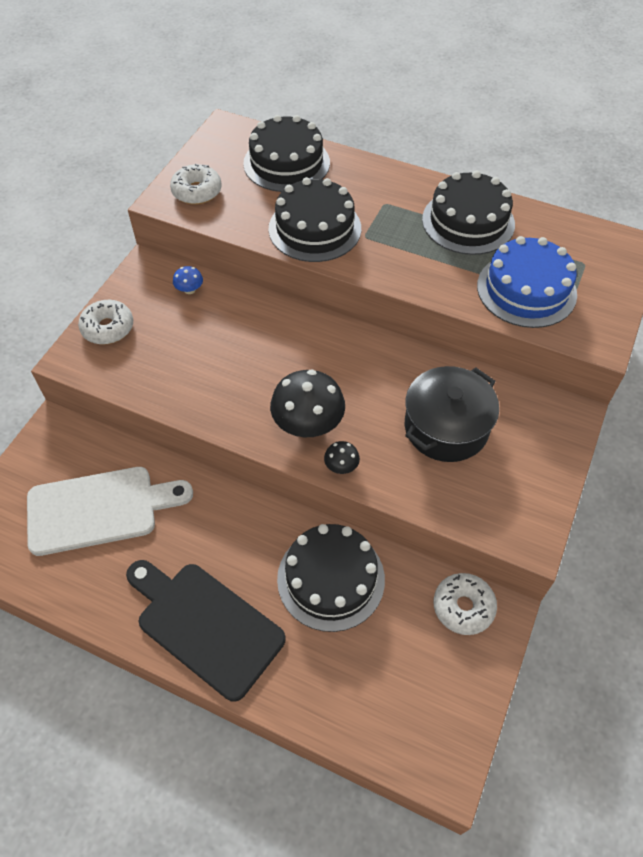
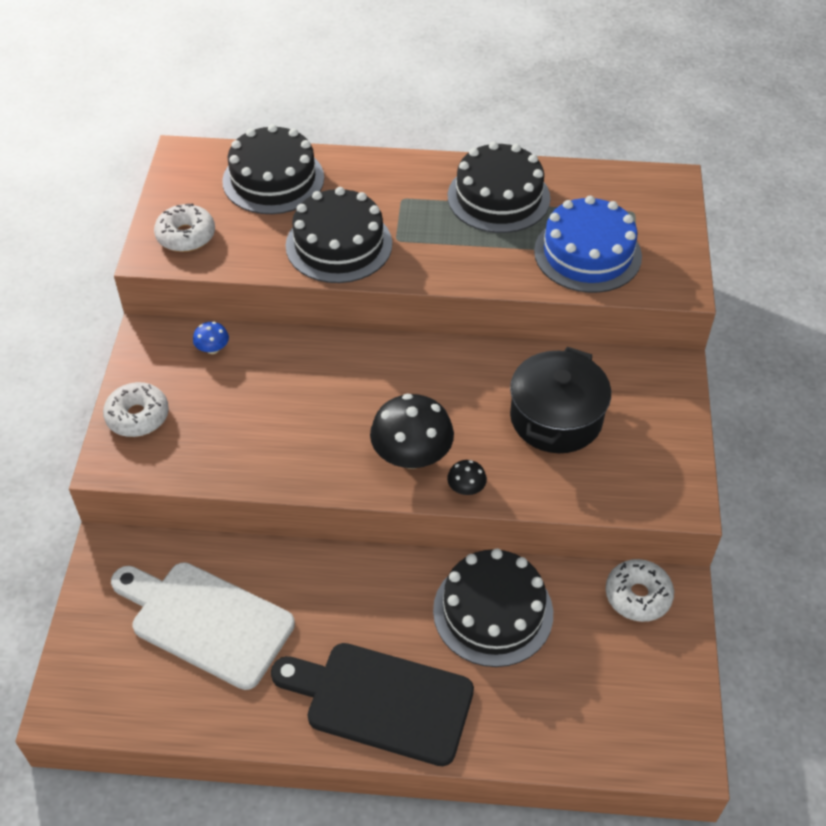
camera: 20 degrees left, 5 degrees down
(99, 509) = (206, 621): white cutting board -> white cutting board turned 120 degrees counterclockwise

